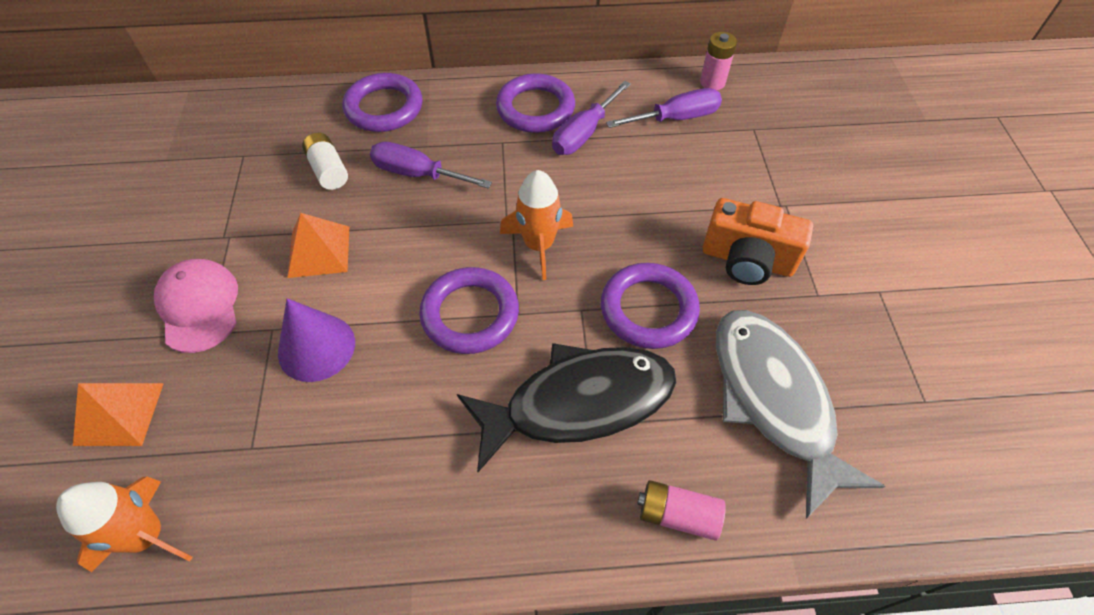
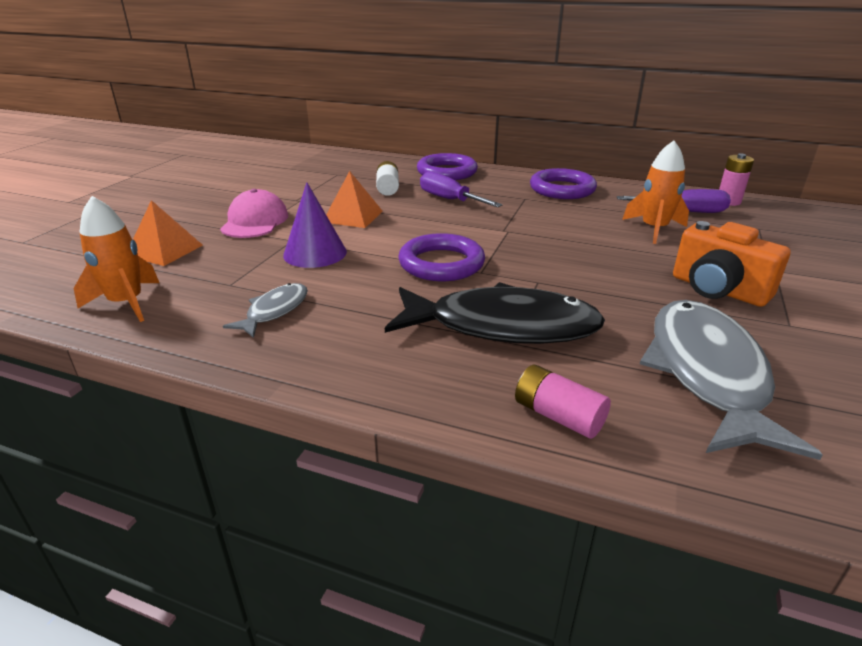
camera: 25 degrees right, 25 degrees down
(334, 475) = (274, 311): none -> grey fish
(538, 245) = (522, 245): orange rocket -> orange rocket (654, 229)
(583, 133) = (595, 205): purple screwdriver -> none
(648, 309) = (601, 294): purple ring -> none

